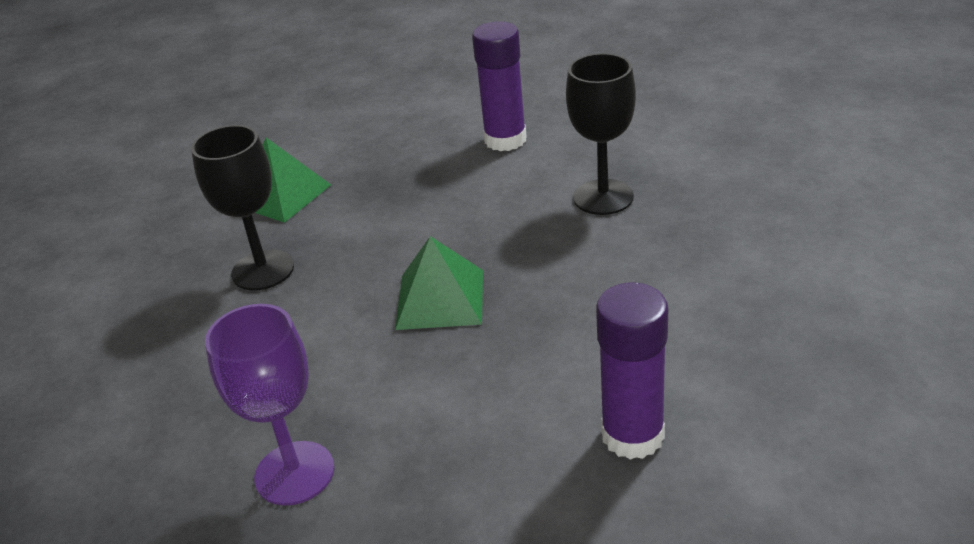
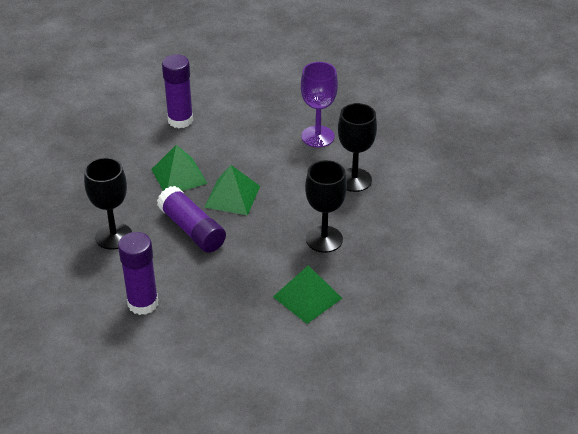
camera: 170 degrees left, 5 degrees up
(209, 386) = (354, 180): none -> black goblet
(485, 234) = (192, 229): none -> purple glue stick
(558, 310) = (179, 176): none -> green pyramid

